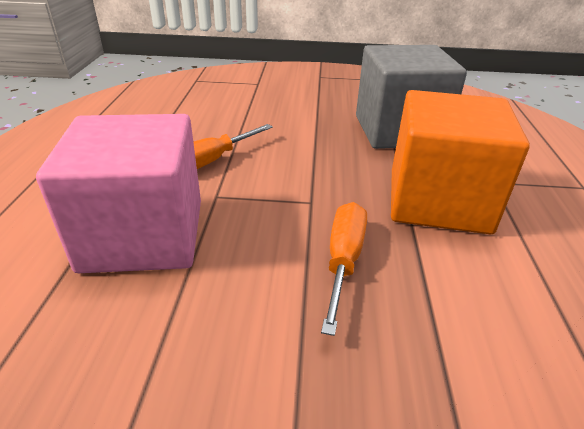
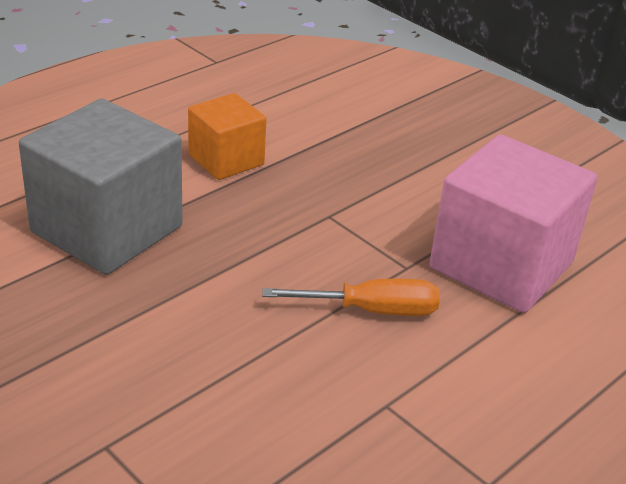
camera: 140 degrees left, 0 degrees up
(343, 261) = (367, 169): orange screwdriver -> none
(438, 200) = (226, 160): orange cube -> orange cube, size x0.57

